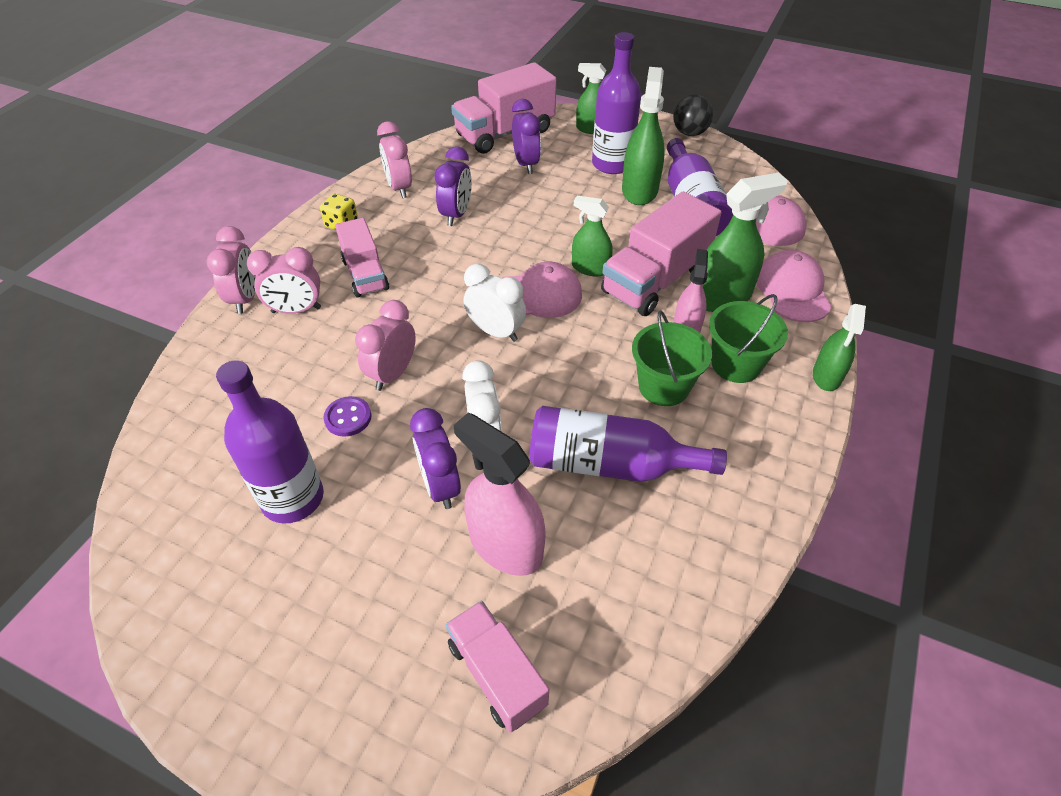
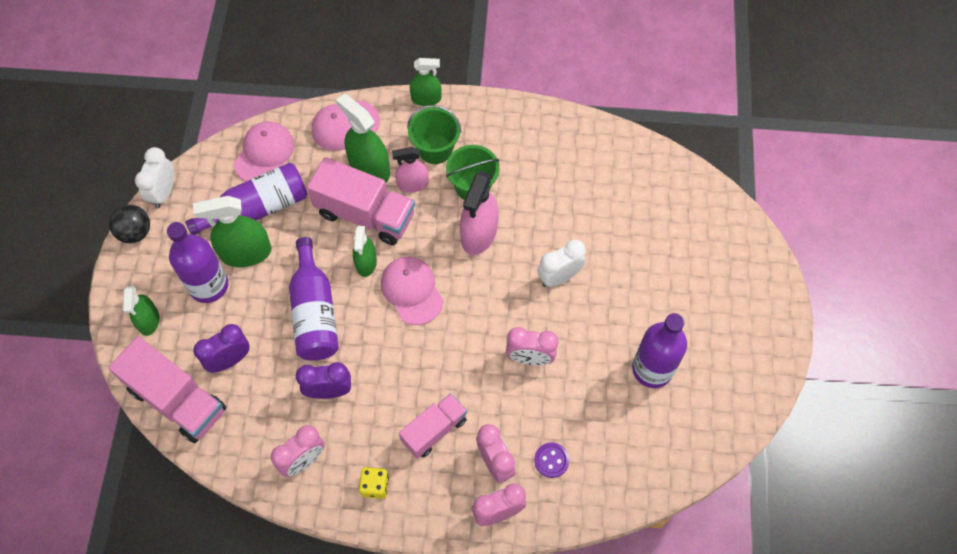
camera: 110 degrees left, 15 degrees up
(348, 418) = (579, 368): purple button -> purple button (551, 460)
(440, 486) = (605, 288): purple clock -> none
(496, 332) = (462, 305): white clock -> white clock (164, 192)
(497, 674) = (697, 218): pink truck -> none
(505, 545) = (627, 239): pink spray bottle -> pink spray bottle (479, 234)
(610, 464) = (548, 201): purple bottle -> purple bottle (315, 312)

